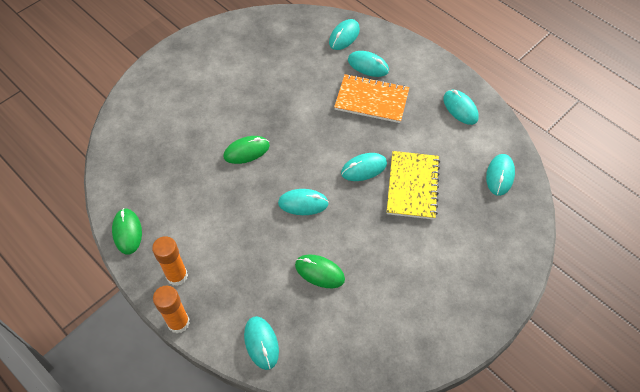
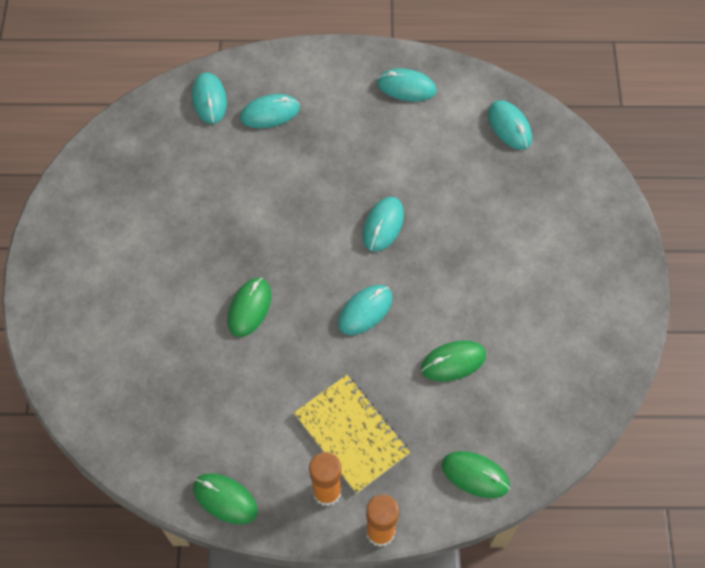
camera: 45 degrees left, 5 degrees up
(261, 343) = (475, 475): turquoise mouse -> green mouse
(371, 100) = (314, 148): orange notebook -> none
(412, 186) = (445, 204): yellow notebook -> yellow notebook (351, 434)

